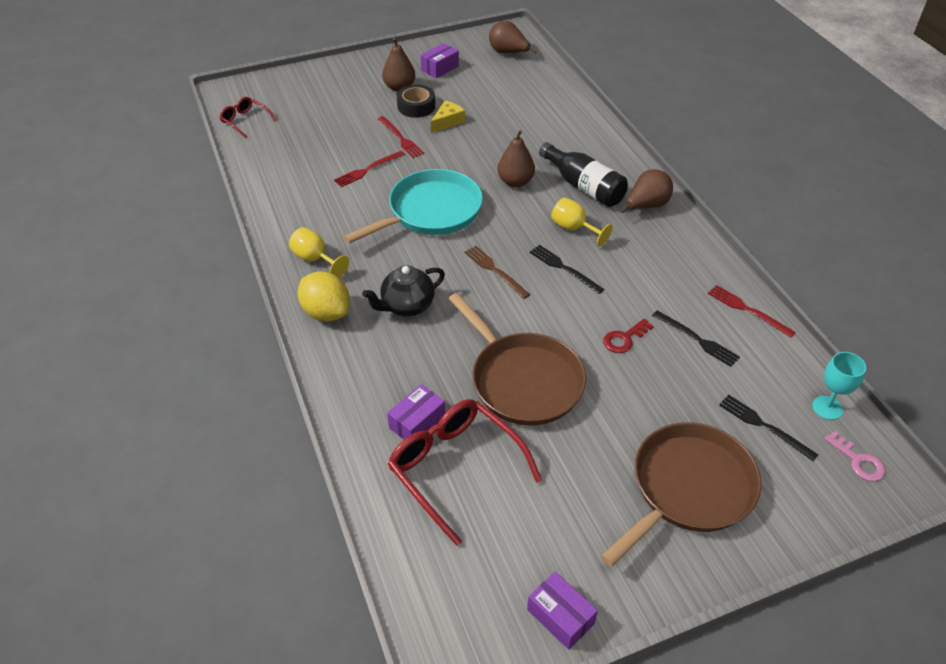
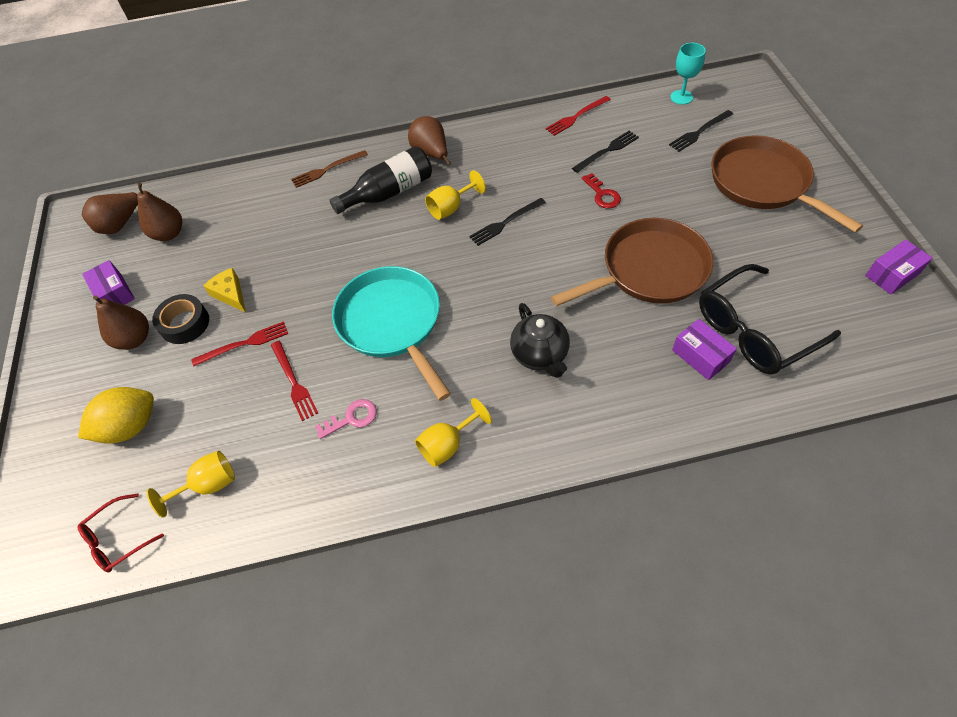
camera: 75 degrees left, 10 degrees up
(282, 148) = (208, 485): none -> yellow goblet
(326, 312) = (540, 434): yellow lemon -> yellow lemon (130, 426)
(455, 468) = (754, 330): red glasses -> black glasses
(495, 270) = (499, 275): brown fork -> brown fork (327, 169)
(515, 182) = (364, 244): brown pear -> brown pear (169, 234)
(858, 461) = (730, 94): pink key -> pink key (351, 418)

